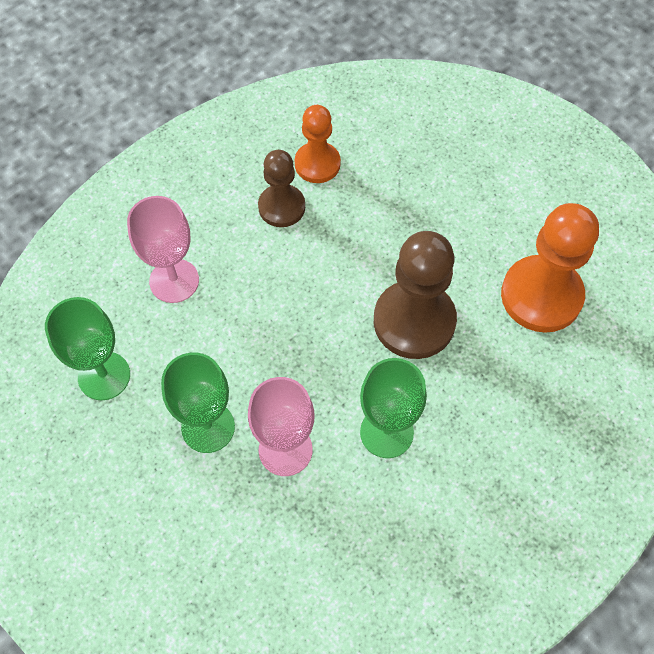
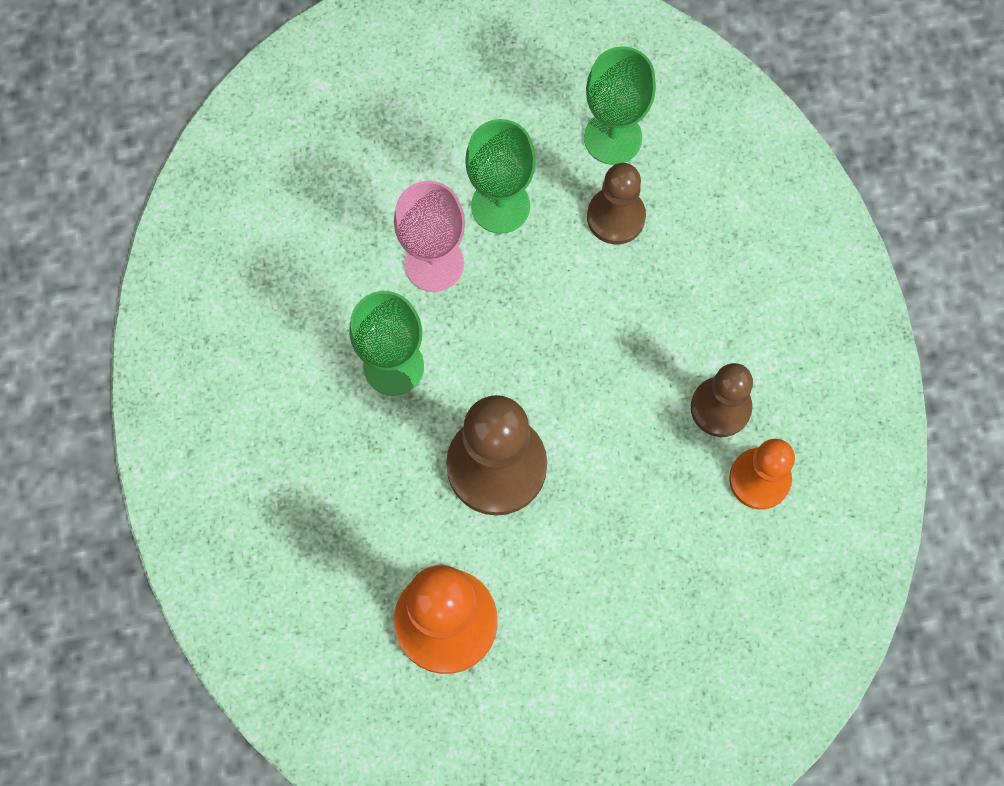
camera: 120 degrees right, 10 degrees up
(172, 340) = (616, 217): none -> brown pawn
(174, 281) = (687, 251): pink goblet -> none

